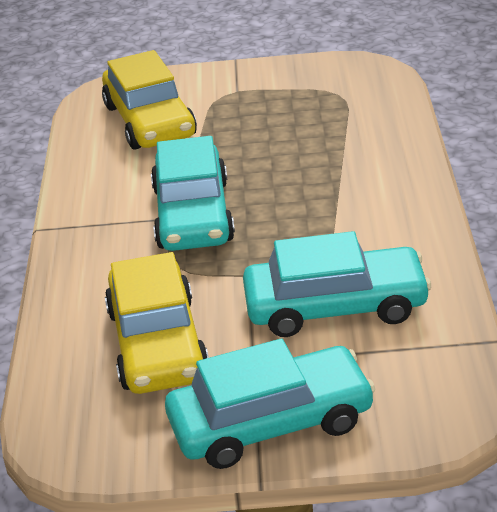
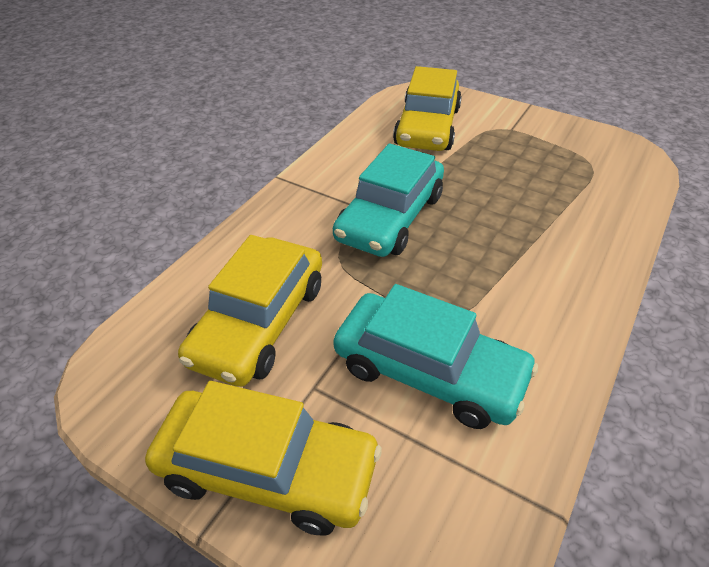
camera: 30 degrees right, 10 degrees up
(271, 423) = (267, 470): turquoise car -> yellow car

